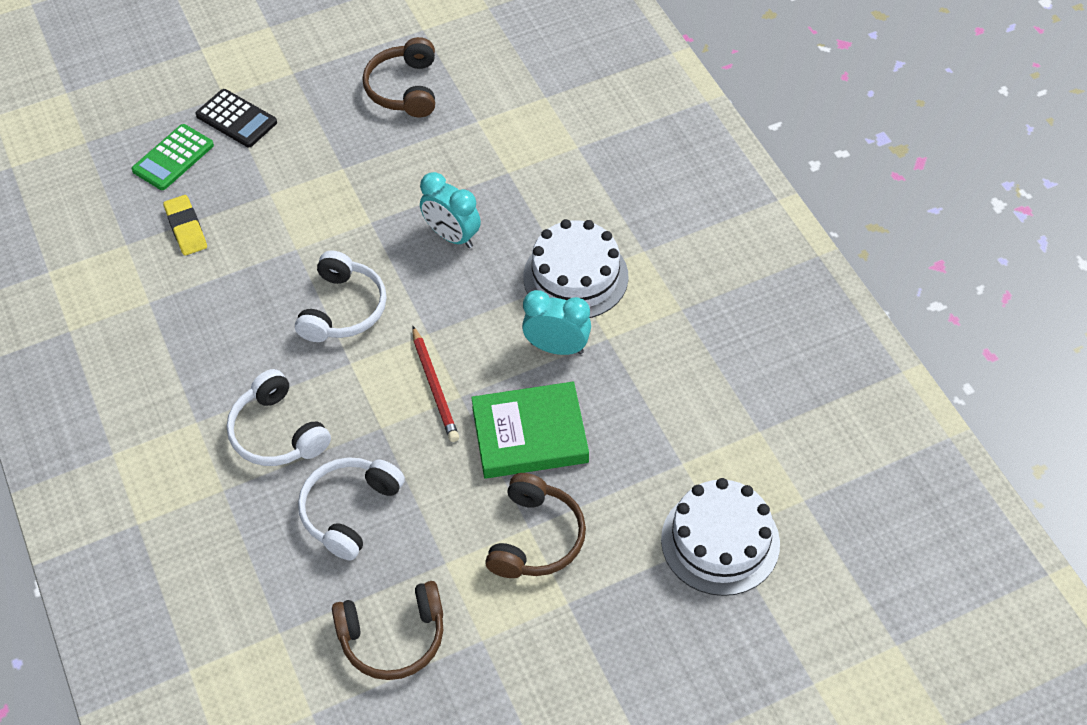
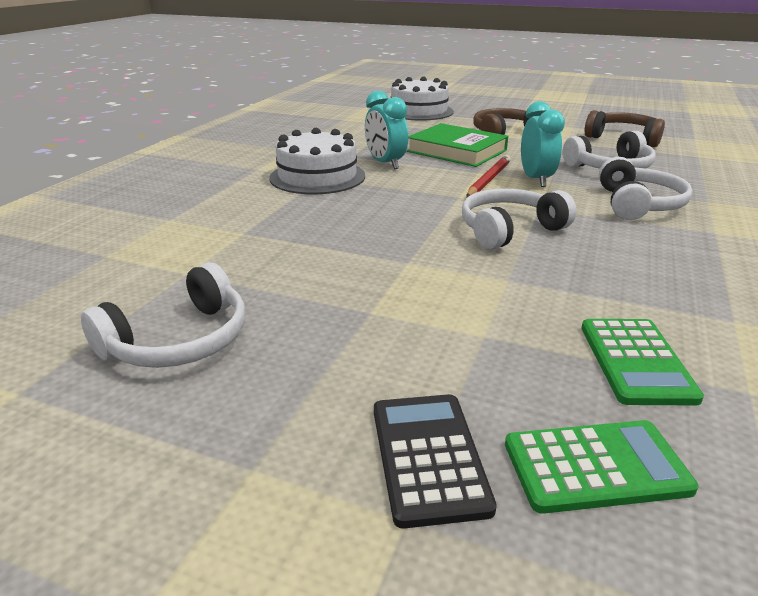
camera: 135 degrees left, 25 degrees down
(186, 228) = (636, 361): yellow eraser -> green calculator
(404, 89) = (179, 341): brown headphones -> white headphones
(452, 236) = (357, 224): turquoise clock -> turquoise clock (536, 179)

